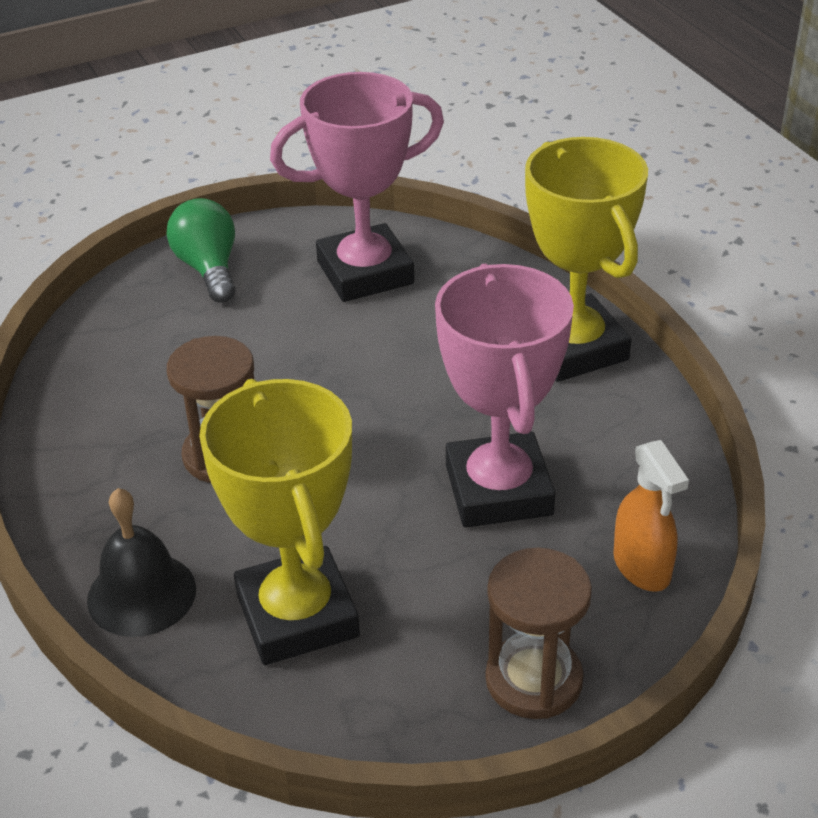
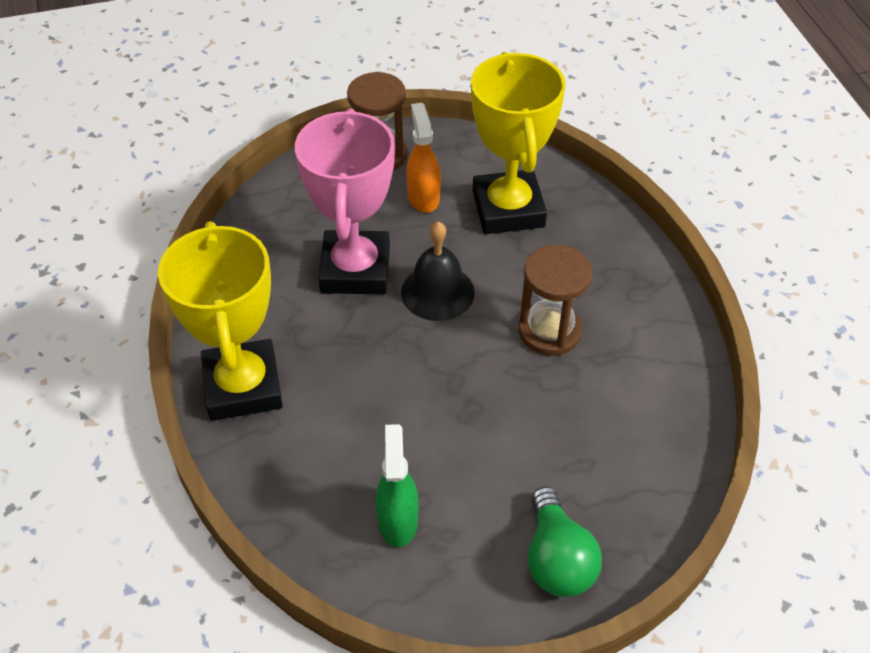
camera: 170 degrees left, 10 degrees up
(141, 594) = (606, 237): black bell -> black bell (437, 292)
(365, 272) = (398, 520): pink trophy -> green spray bottle
(642, 567) = (287, 204): orange spray bottle -> orange spray bottle (423, 197)

